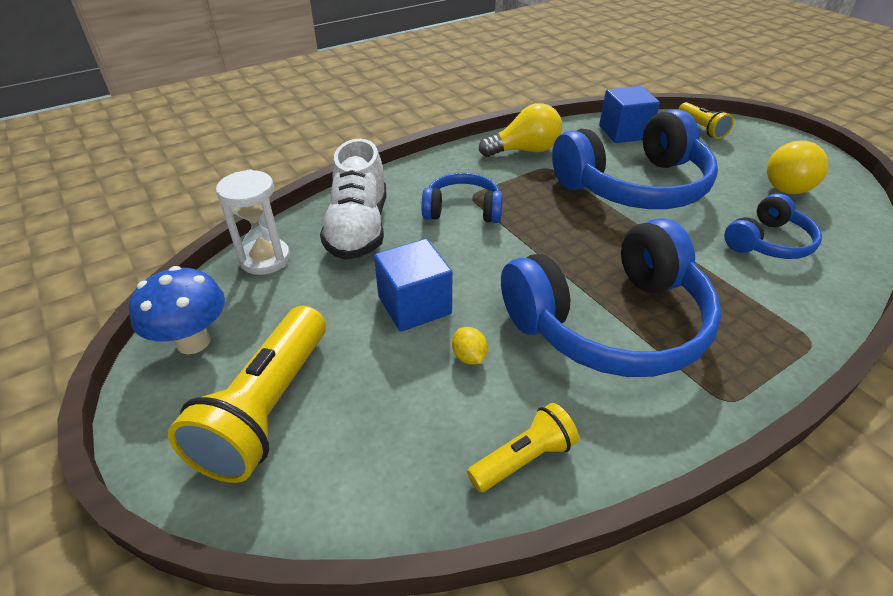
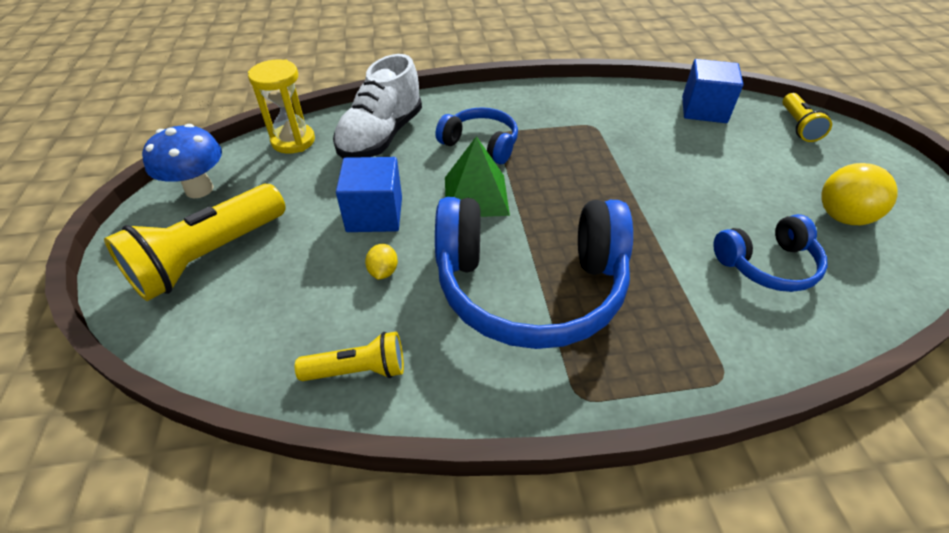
camera: 25 degrees right, 5 degrees up
(265, 259) = (293, 141): white hourglass -> yellow hourglass
(497, 258) = (476, 195): none -> green pyramid
(524, 151) = (584, 104): yellow light bulb -> none
(634, 186) = (667, 166): blue headphones -> none

